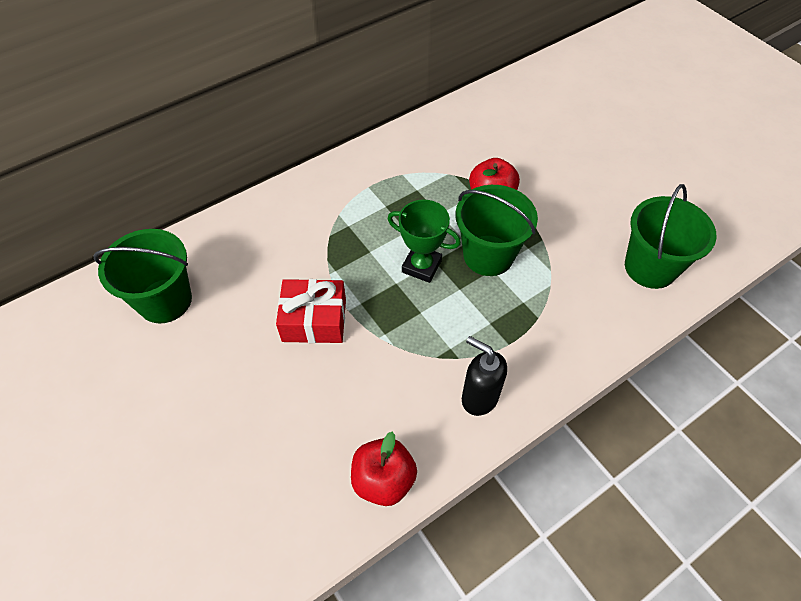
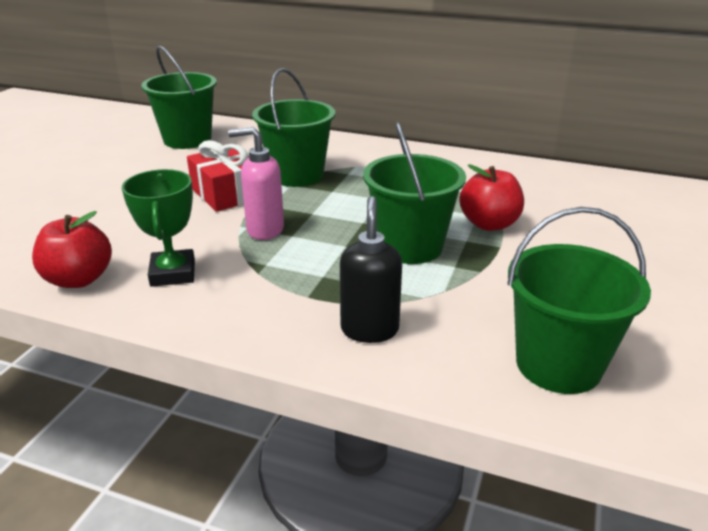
camera: 55 degrees right, 25 degrees down
(322, 258) = (297, 175): none -> green bucket
(399, 325) = (264, 230): none -> pink soap dispenser
(421, 266) = (347, 218): green trophy -> green trophy (173, 273)
(479, 397) = (219, 300): black soap dispenser -> black soap dispenser (369, 329)

